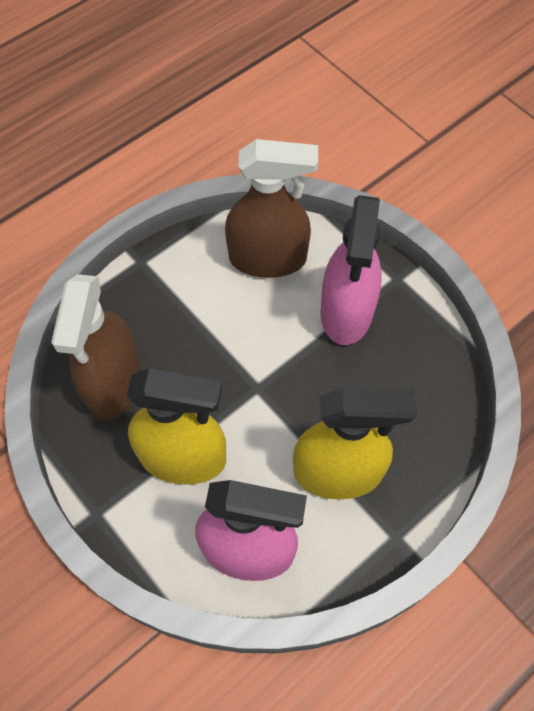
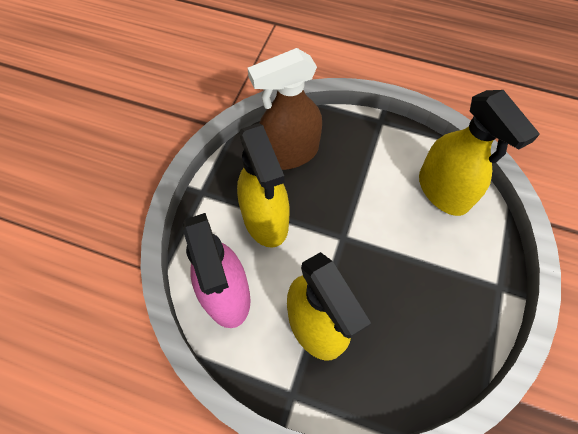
camera: 60 degrees right, 0 degrees up
(268, 258) = (443, 191): brown spray bottle -> yellow spray bottle
(346, 312) = (443, 265): pink spray bottle -> none

